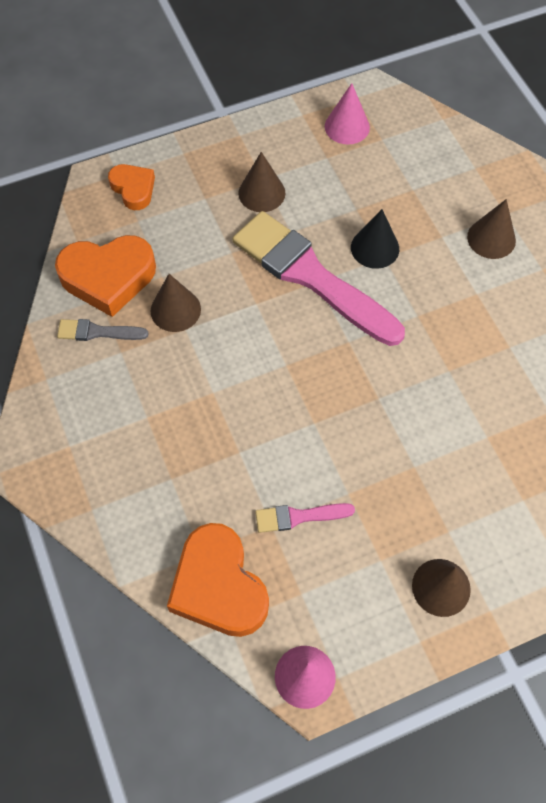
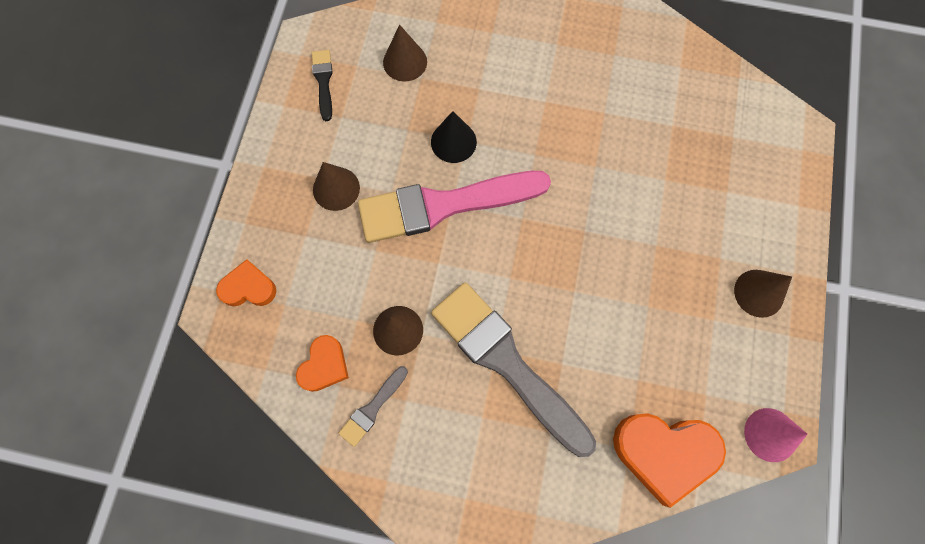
camera: 55 degrees left, 10 degrees up
(108, 277) = (324, 365): orange heart -> orange heart, size x0.58
(208, 407) = (507, 362): none -> grey brush
(299, 517) = (644, 355): pink brush -> none
(347, 126) = (323, 81): pink cone -> black brush
(491, 238) = (506, 57): brown cone -> brown cone (405, 62)

